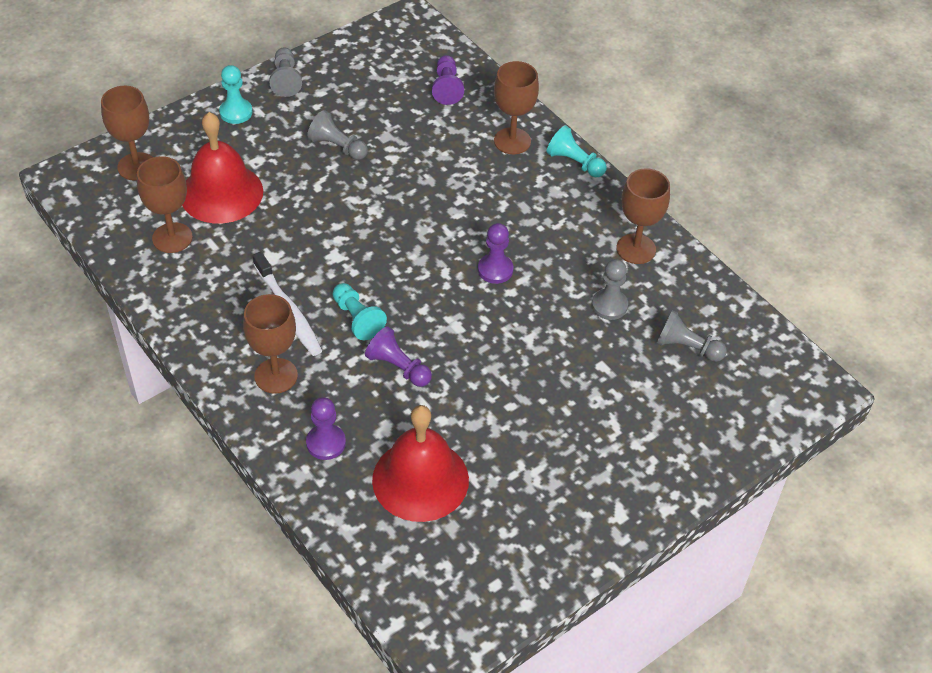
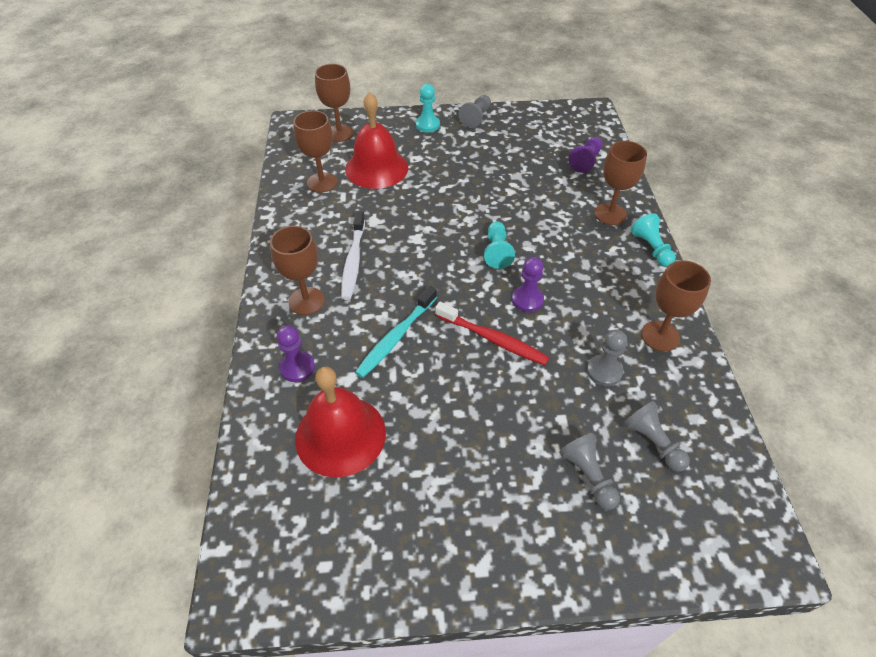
camera: 35 degrees right, 0 degrees up
(337, 146) = (477, 169): grey pawn -> grey pawn (588, 476)
(357, 319) = (395, 288): turquoise pawn -> turquoise pawn (497, 252)
(398, 367) = (396, 337): purple pawn -> turquoise toothbrush
(491, 324) = (493, 339): none -> red toothbrush

